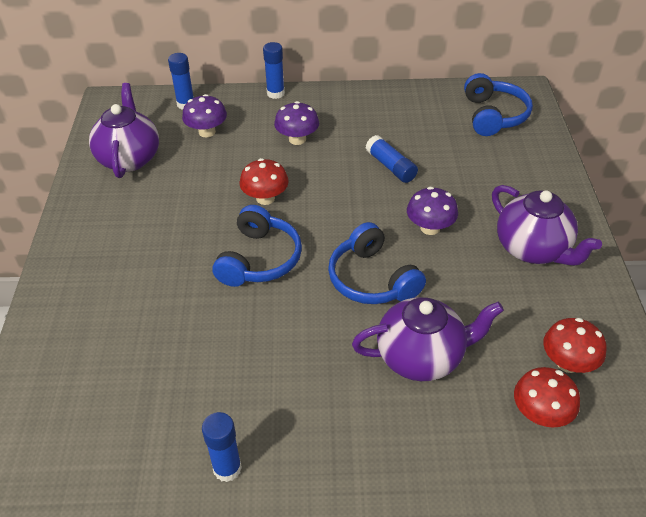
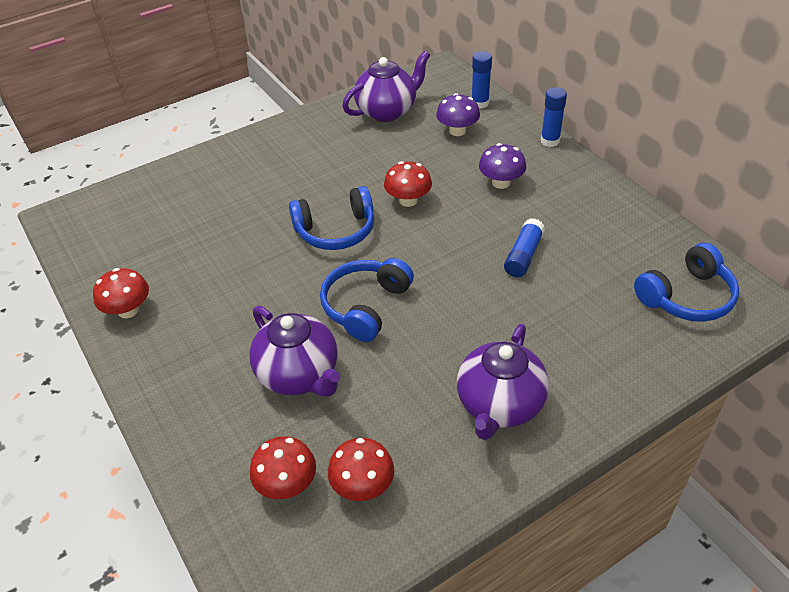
camera: 60 degrees right, 0 degrees up
(227, 468) = (128, 310): blue glue stick -> red mushroom
(430, 228) = (463, 317): purple mushroom -> none

